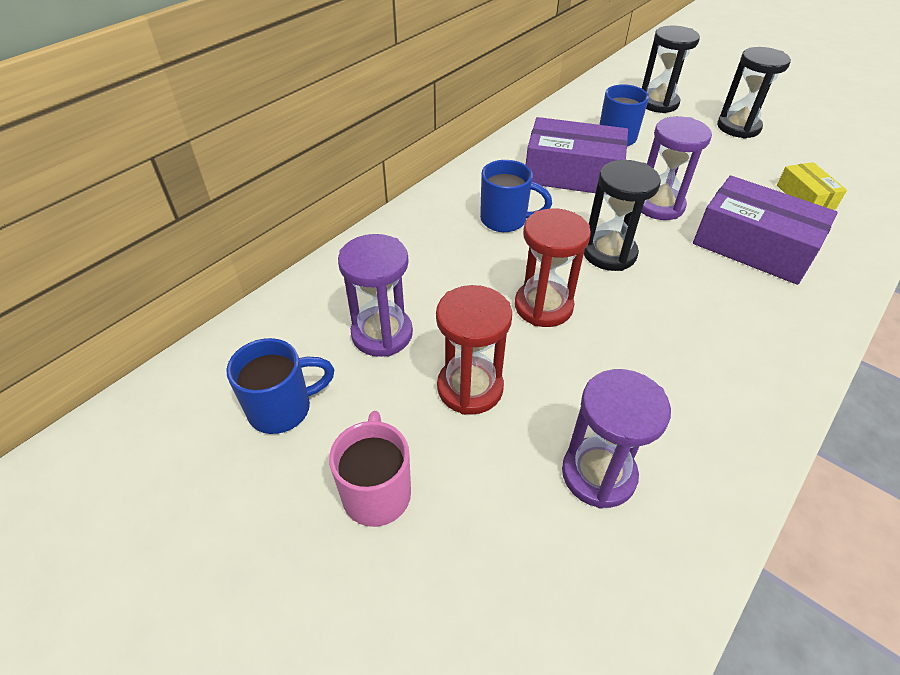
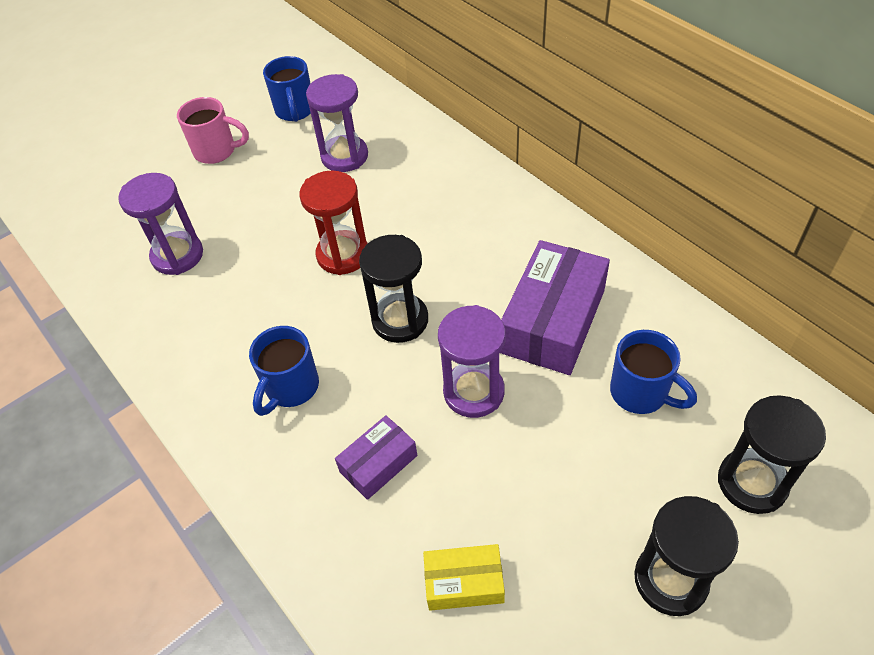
camera: 105 degrees right, 5 degrees up
(470, 388) = (275, 199): red hourglass -> none
(505, 220) = (472, 247): blue mug -> blue mug (291, 388)
(753, 246) = (378, 463): purple box -> purple box, size x0.54

